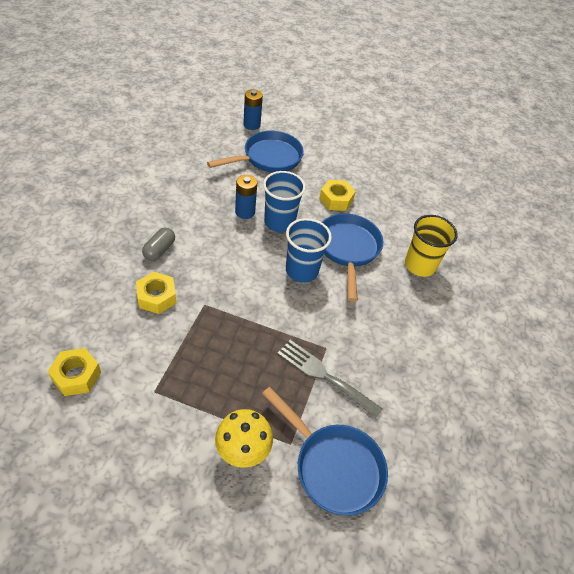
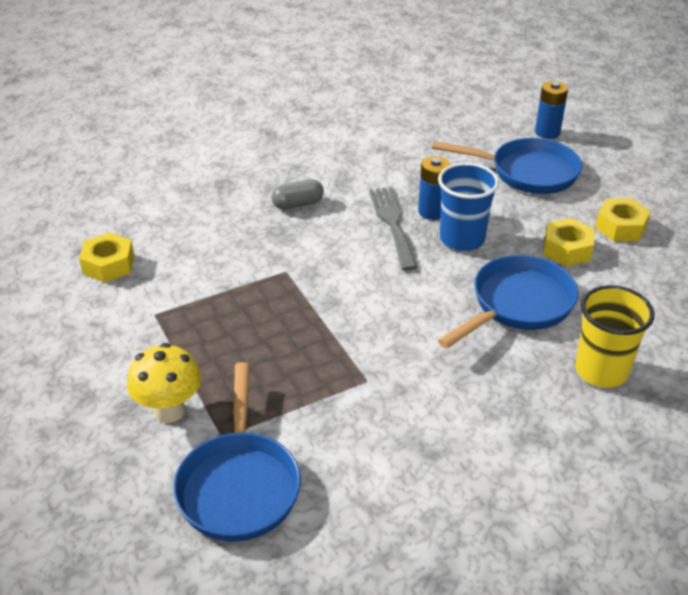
camera: 50 degrees right, 10 degrees down
(156, 297) = (247, 241): yellow nut -> yellow nut (620, 227)
(301, 270) = (430, 296): blue cup -> none
(324, 376) = (331, 403): grey fork -> grey fork (392, 223)

